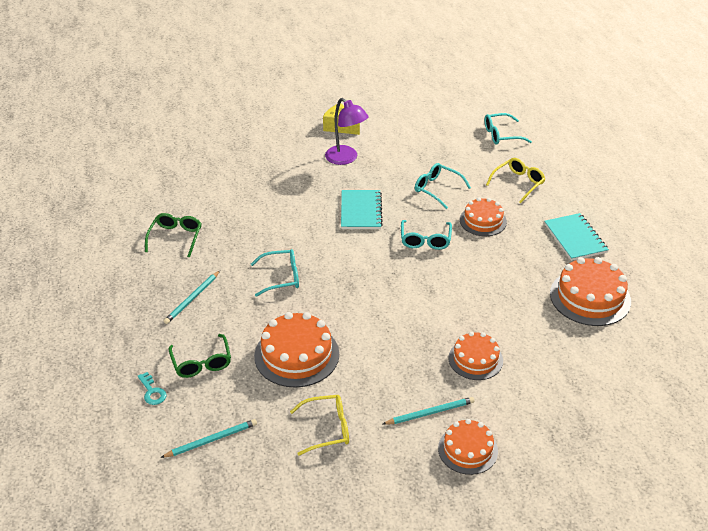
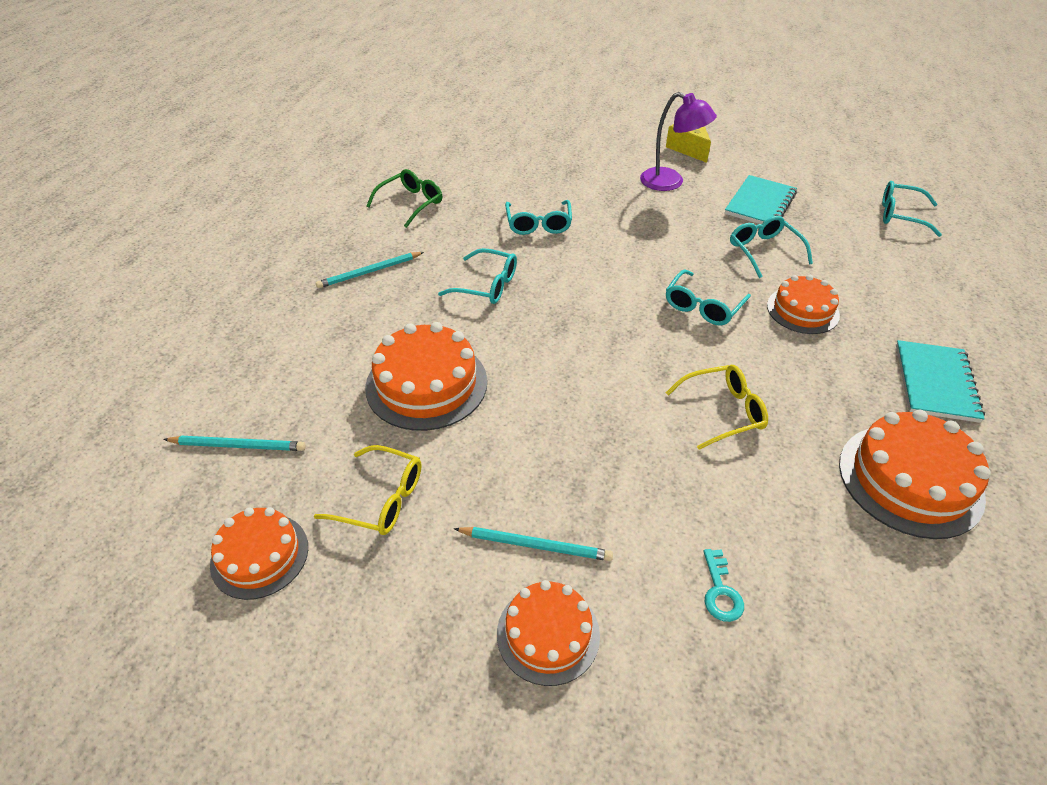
camera: 30 degrees right, 5 degrees up
(152, 392) = (233, 357): turquoise key -> turquoise key (720, 591)
(201, 363) = (314, 347): green glasses -> none
(281, 221) = (538, 224): none -> turquoise glasses
(346, 159) = (670, 183): purple lamp -> purple lamp turned 45 degrees counterclockwise
(361, 211) = (643, 244): turquoise notebook -> turquoise notebook (760, 203)
(475, 359) = (660, 496): orange cake -> orange cake (259, 555)
(518, 183) = (888, 280): yellow glasses -> yellow glasses (723, 411)

